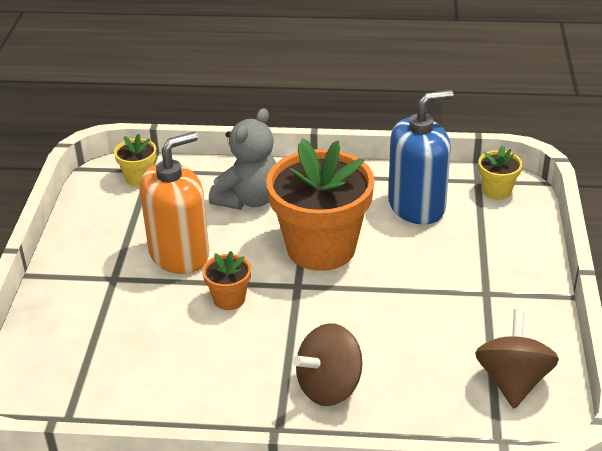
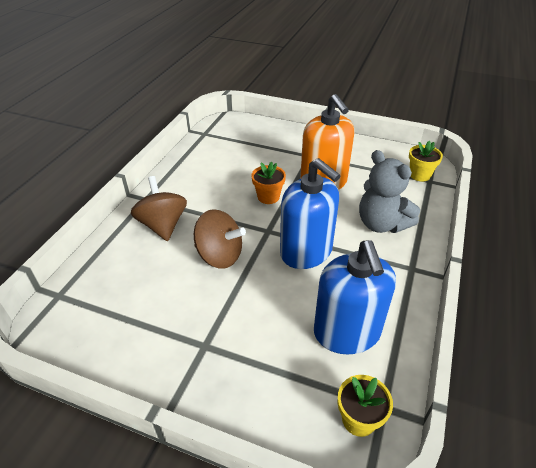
camera: 105 degrees right, 5 degrees up
(321, 248) = (306, 252): orange flower pot -> blue soap dispenser
(513, 381) = (100, 325): brown spinning top -> brown spinning top (219, 255)

